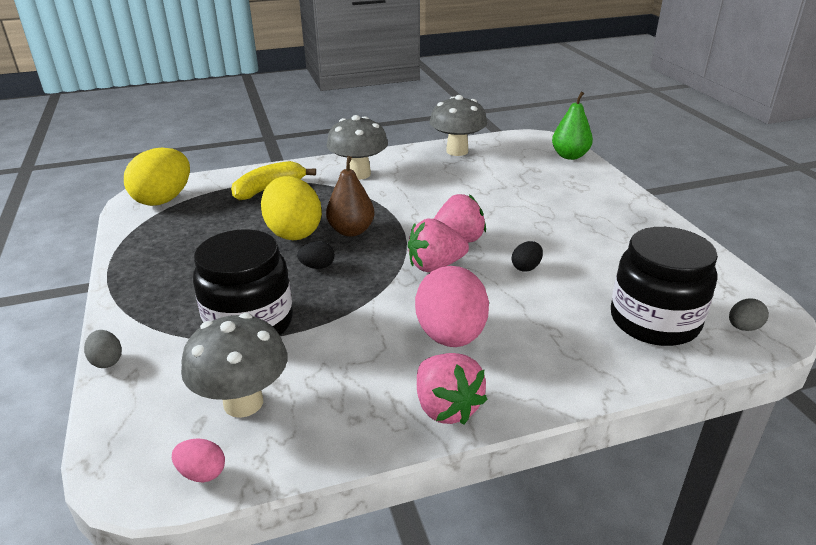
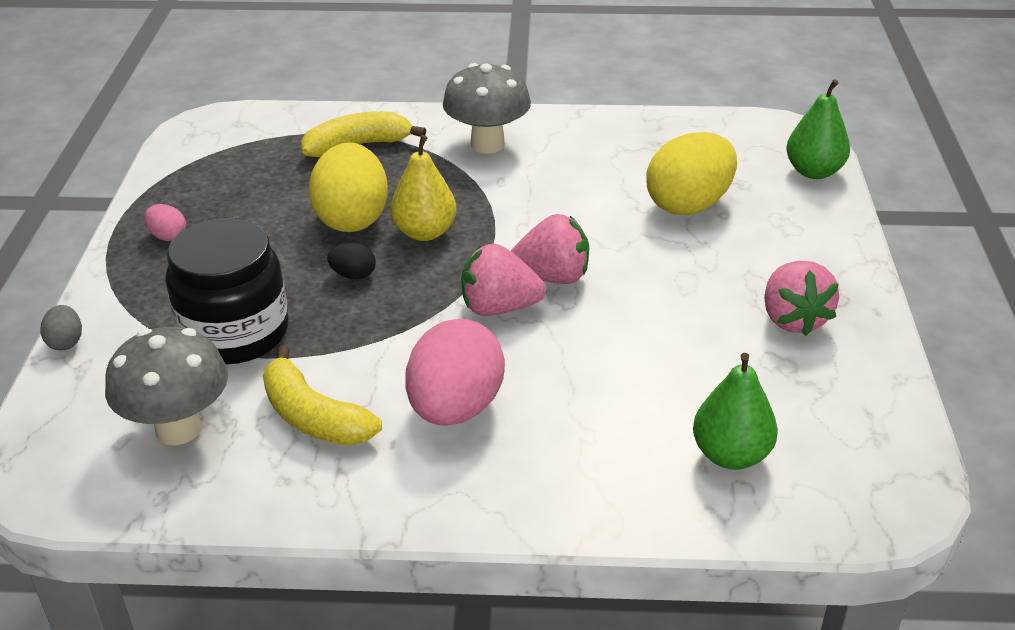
camera: 20 degrees right, 5 degrees up
(164, 199) = (223, 136): yellow egg -> yellow egg (689, 205)
(202, 473) = (100, 494): pink egg -> pink egg (168, 236)
(349, 367) = (313, 417): none -> yellow banana
(351, 231) = (425, 232): brown pear -> yellow pear
(446, 407) = (391, 495): pink strawberry -> pink strawberry (793, 319)
(457, 151) = (649, 131): grey mushroom -> none
(526, 267) = (616, 337): black egg -> none
(654, 321) = (731, 455): black jar -> green pear
(743, 327) = (848, 495): grey egg -> none

